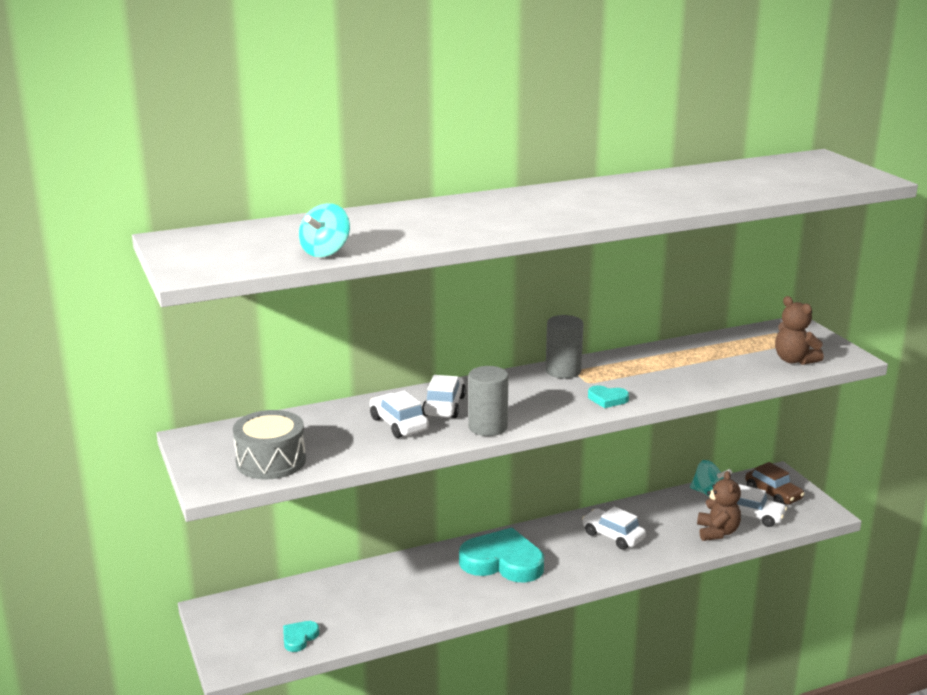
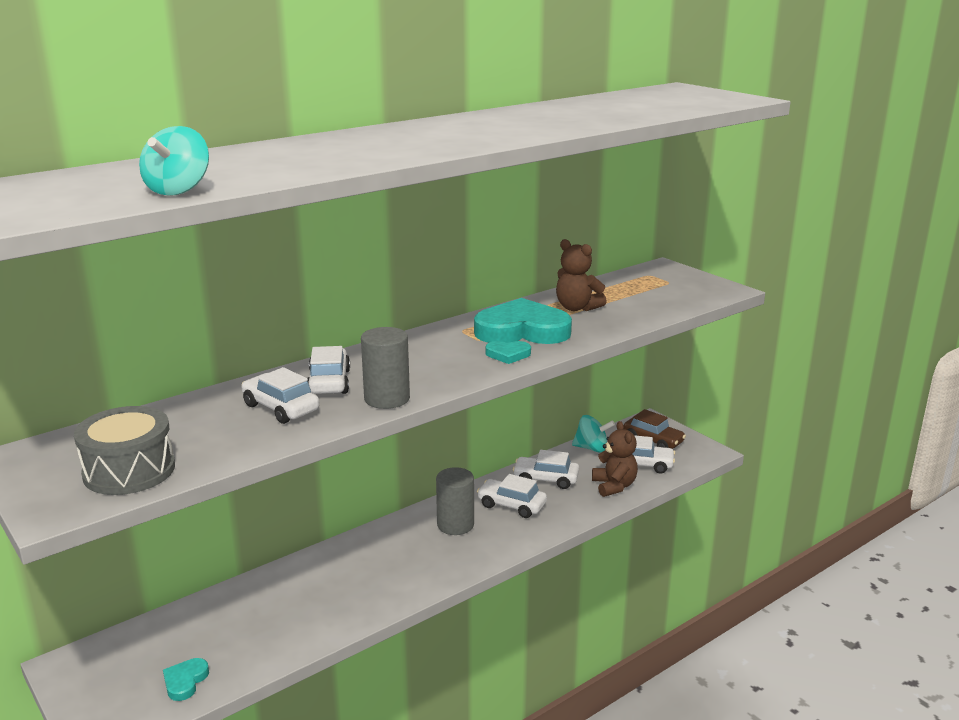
camera: 15 degrees left, 0 degrees up
(502, 562) = (403, 551): turquoise heart -> turquoise heart (522, 330)
(563, 371) = (449, 332): grey cylinder -> grey cylinder (455, 525)
(653, 516) = (546, 479): none -> white car
(794, 360) = (677, 298): brown teddy bear -> brown teddy bear (577, 308)

